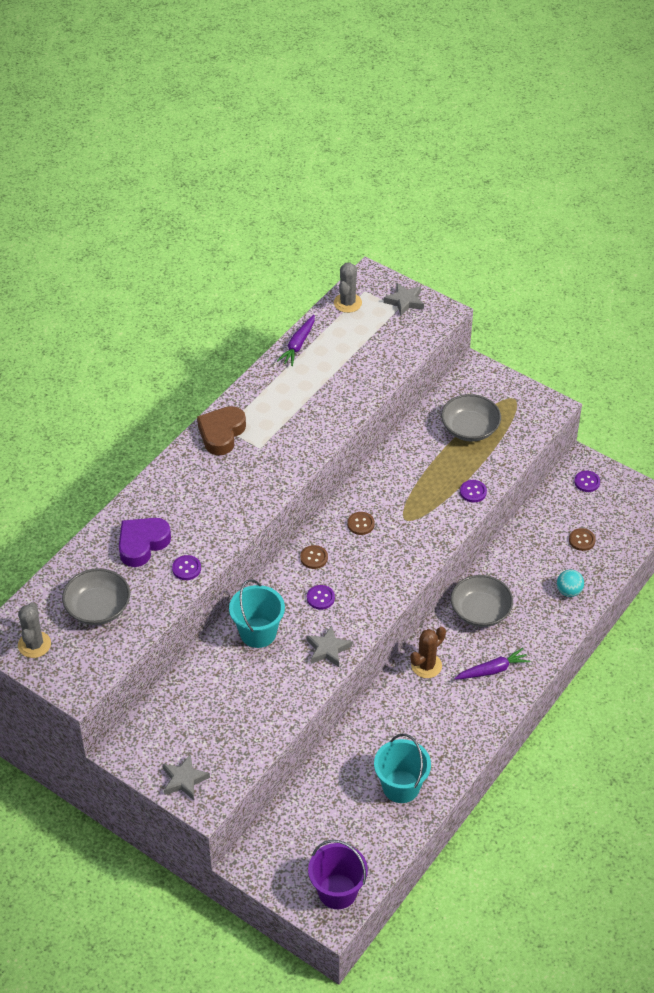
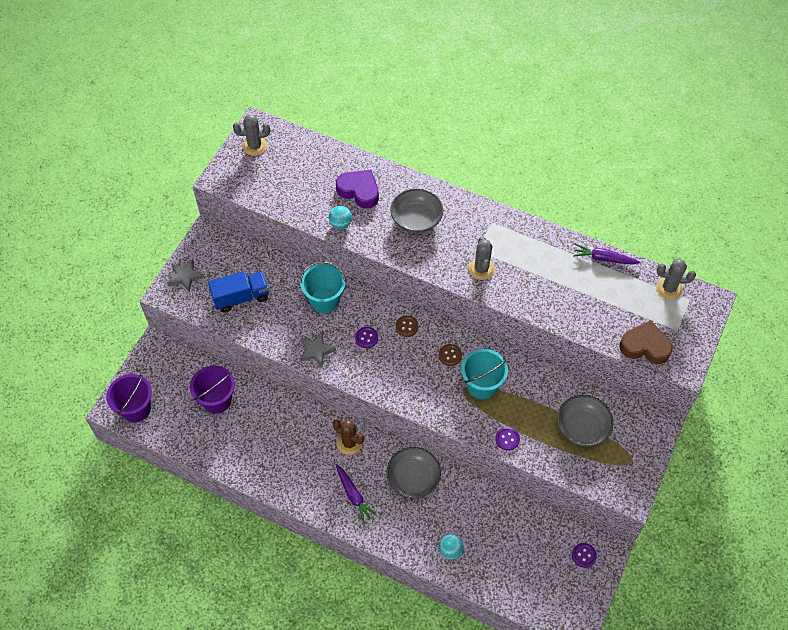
camera: 80 degrees right, 10 degrees up
(98, 608) = (293, 176): grey bowl -> grey bowl (416, 219)
(186, 568) = (340, 224): purple button -> turquoise ball
(221, 433) = (485, 221): brown heart -> brown heart (645, 346)
(232, 720) = (241, 297): none -> blue truck
(286, 448) = (481, 269): none -> grey cactus
(343, 797) = (217, 400): none -> purple bucket
(401, 786) = (231, 439): turquoise bucket -> turquoise bucket (482, 385)
(404, 301) = (687, 334): grey star -> none
(582, 540) = (512, 556): brown button -> none

